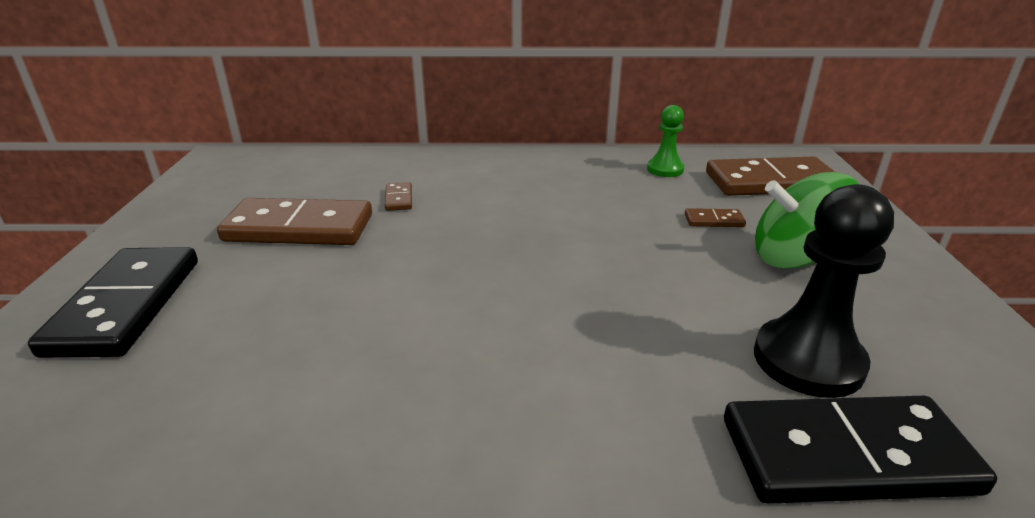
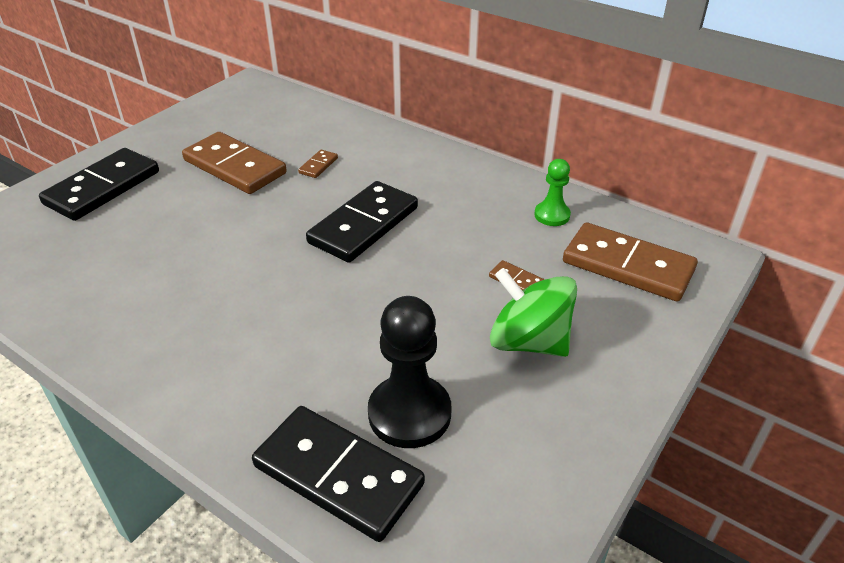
camera: 35 degrees right, 10 degrees up
(519, 229) = (363, 225): none -> black domino

